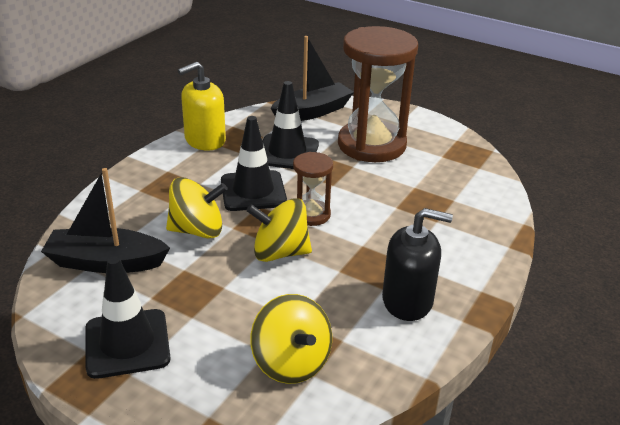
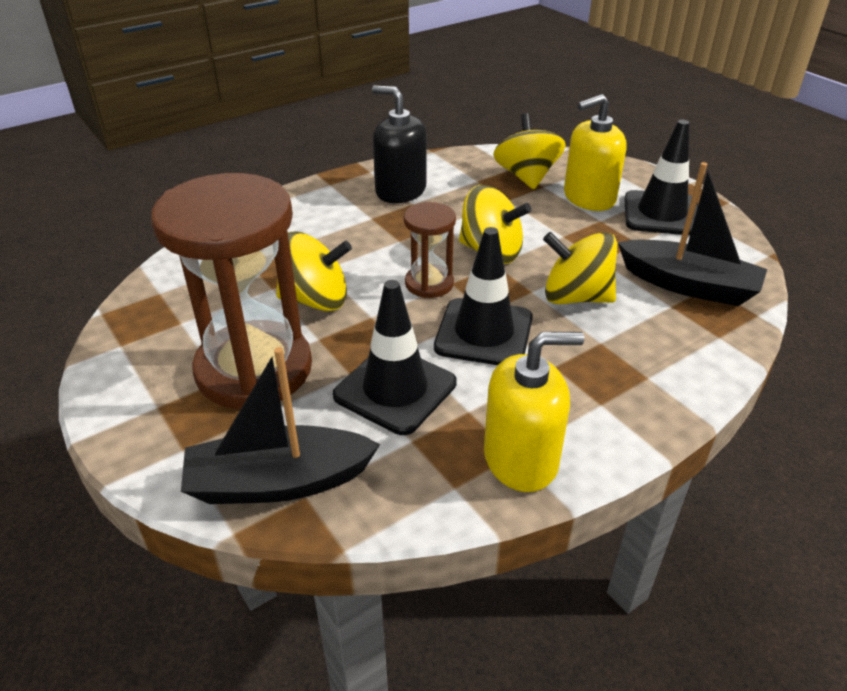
camera: 155 degrees left, 5 degrees up
(210, 347) = (589, 198): none -> yellow soap dispenser
(378, 186) = (315, 300): none -> yellow spinning top

